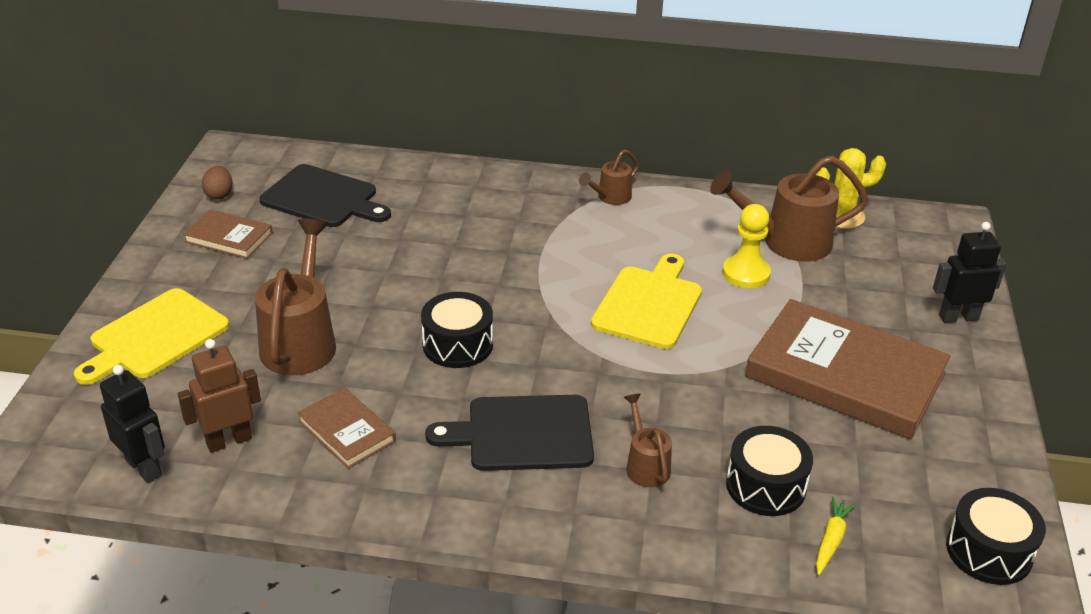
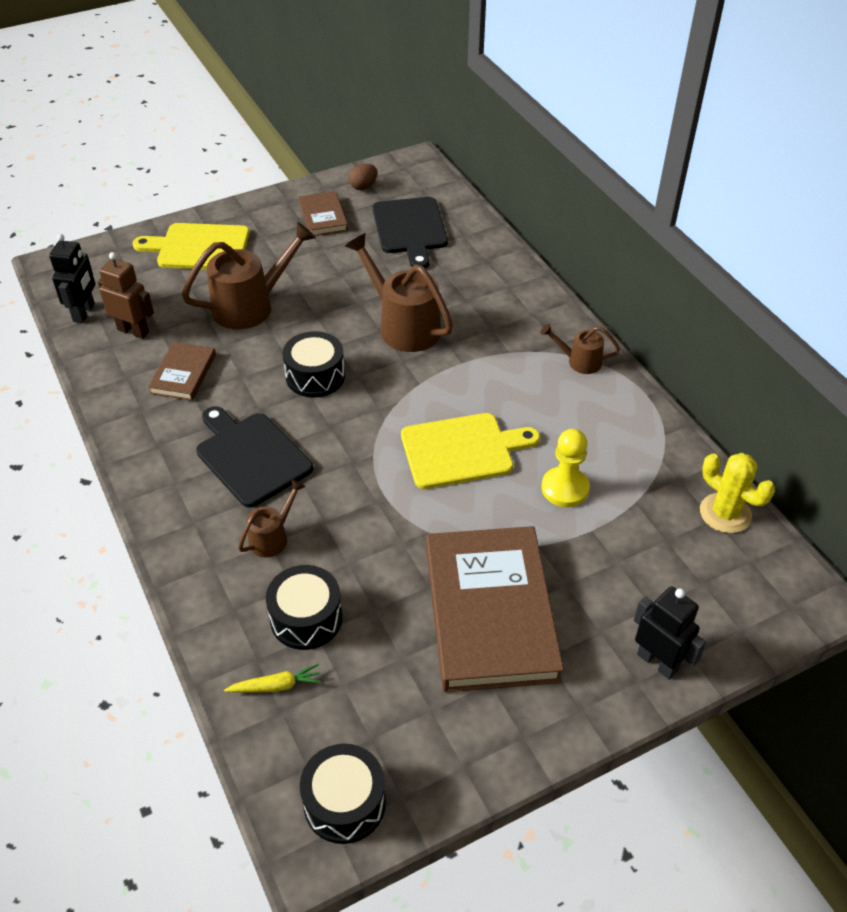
camera: 55 degrees right, 10 degrees up
(786, 242) = (640, 494): brown watering can -> brown watering can (403, 325)

